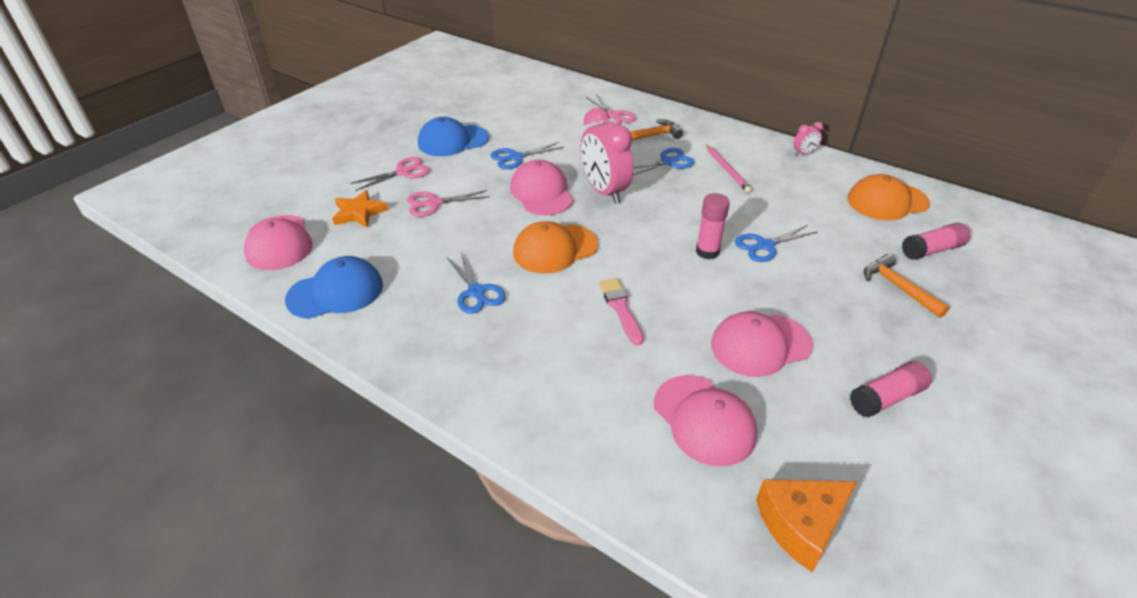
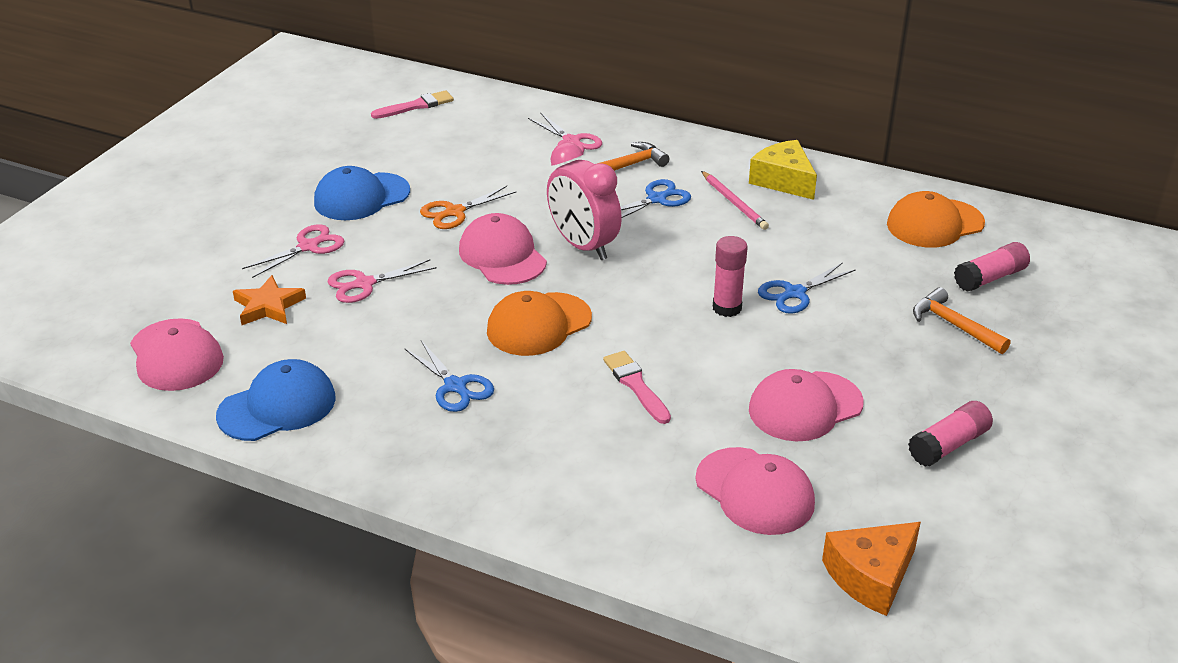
camera: 10 degrees left, 5 degrees down
(510, 83) = (416, 106): none -> pink brush
(515, 157) = (454, 212): blue scissors -> orange scissors
(768, 157) = (783, 180): none -> yellow cheese
(804, 153) = (827, 171): pink clock -> none

